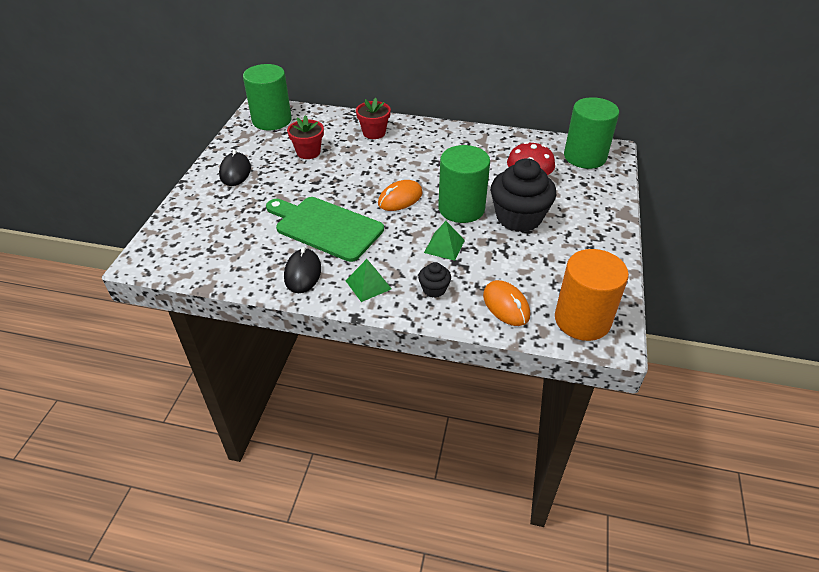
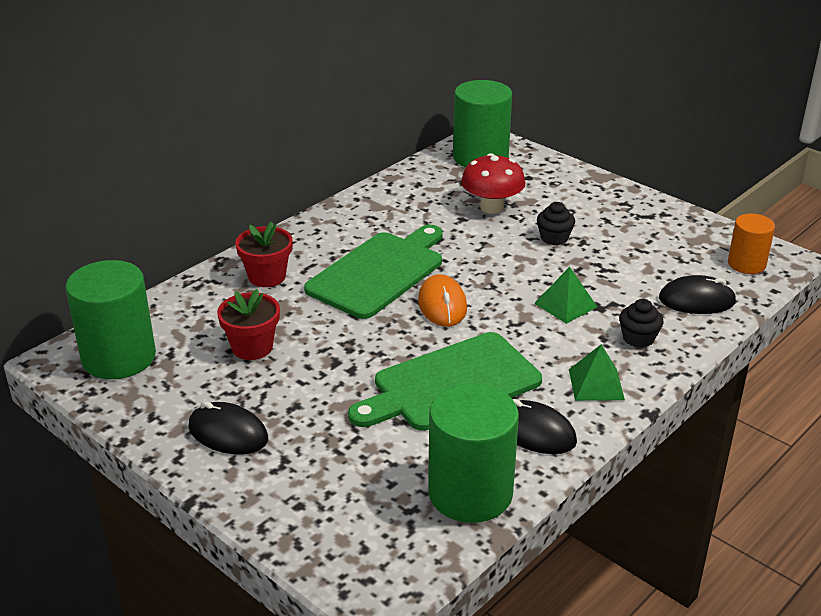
camera: 60 degrees left, 10 degrees down
(412, 165) = (378, 272): none -> green cutting board
(461, 208) = (504, 268): green cylinder -> green cylinder (470, 493)
(506, 305) = (696, 300): orange mouse -> black mouse
(519, 218) = (554, 238): black cupcake -> black cupcake, size x0.46
(582, 320) = (746, 264): orange cylinder -> orange cylinder, size x0.58

